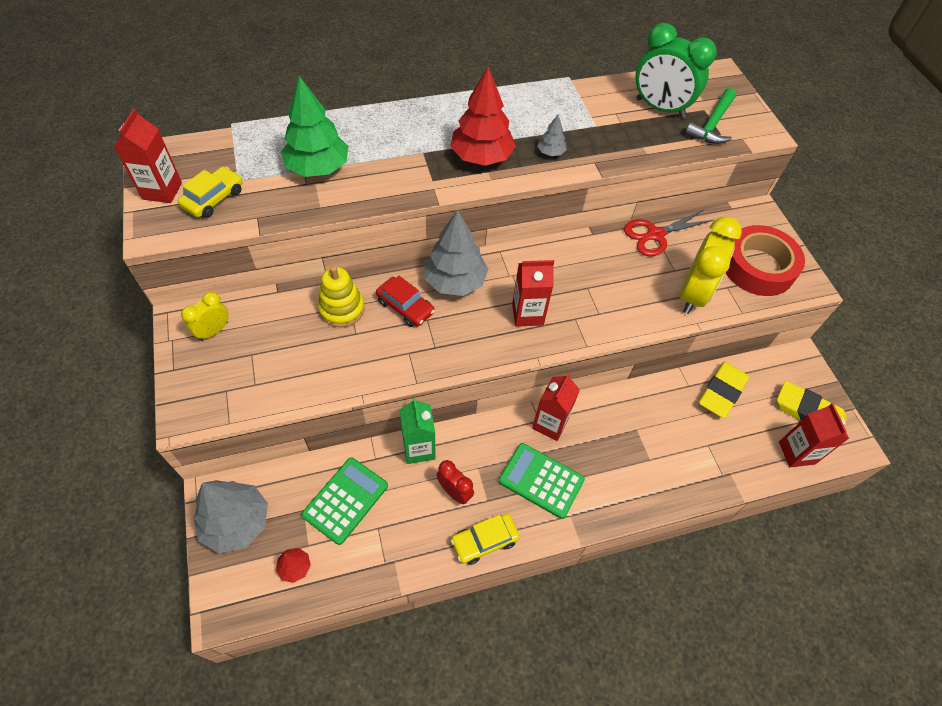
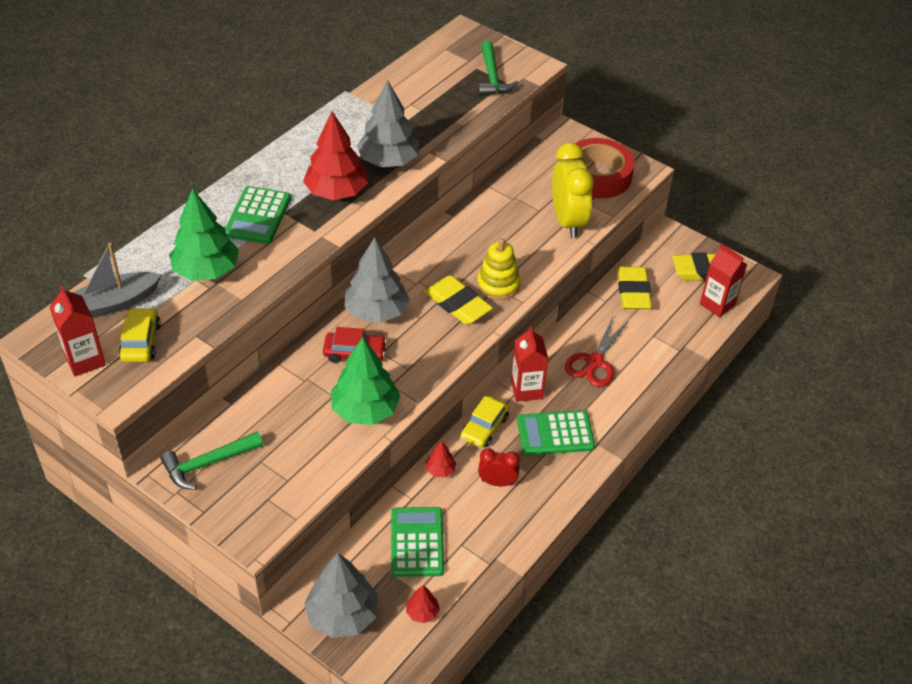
camera: 35 degrees left, 10 degrees down
(213, 331) = (208, 464): yellow clock -> green hammer
(227, 157) = (113, 303): none -> grey boat
(342, 309) = (303, 384): yellow stacking toy -> yellow stacking toy (498, 285)
(368, 362) = (365, 410): none -> green tree
(400, 144) = (258, 216): none -> green calculator
(419, 448) = (440, 470): green carton -> red tree
(484, 541) = (550, 501): yellow car -> yellow car (484, 427)
(527, 314) = (457, 304): red carton -> yellow eraser
(550, 152) = (388, 161): grey tree -> grey tree, size x2.16
(655, 235) = (502, 190): red scissors -> red scissors (594, 362)
(660, 108) = (441, 83): green clock -> none

